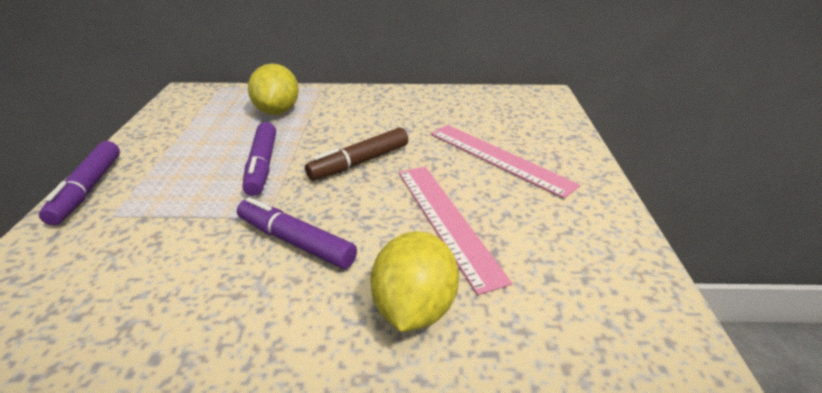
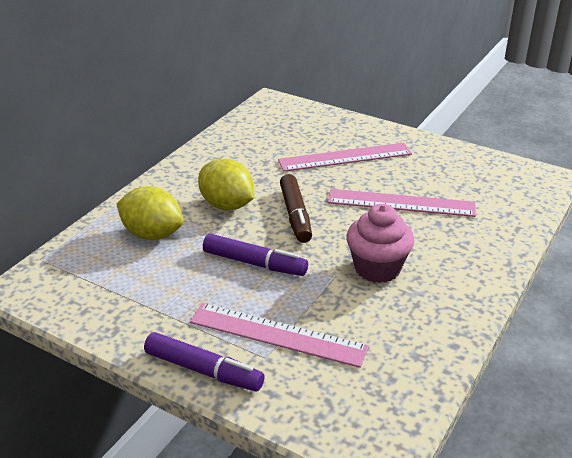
camera: 60 degrees left, 0 degrees up
(149, 211) = (277, 334): none -> pink ruler
(295, 242) = (377, 268): purple marker -> pink cupcake
(414, 308) = (472, 240): yellow lemon -> yellow lemon (227, 205)

